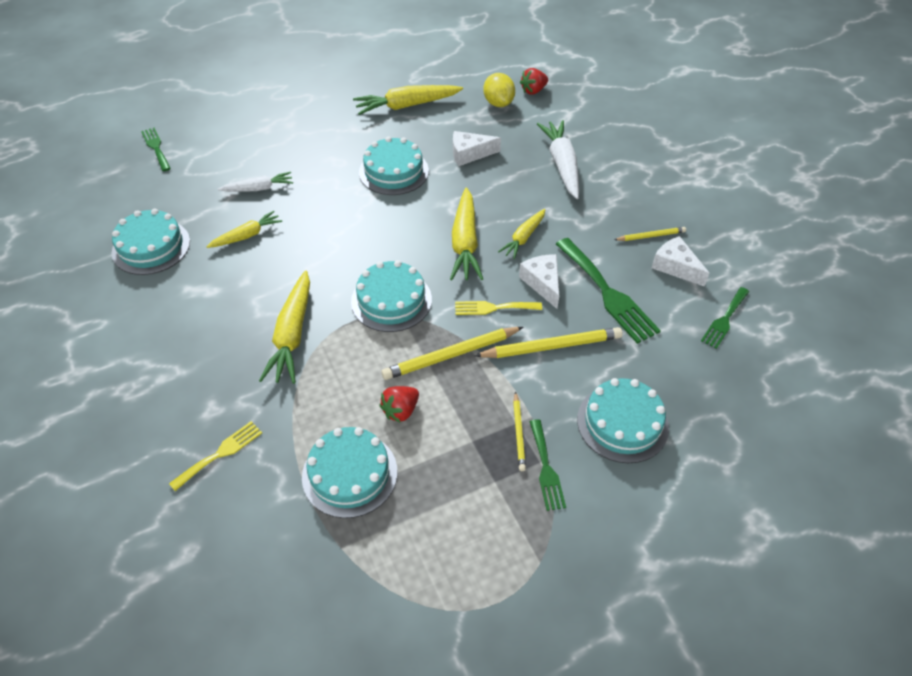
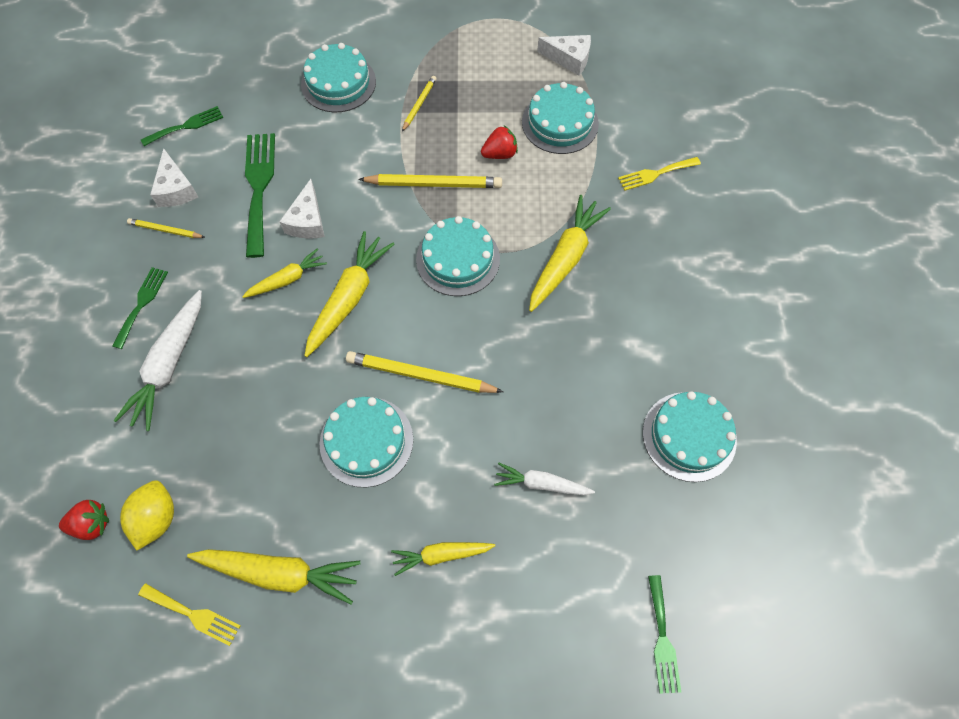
camera: 155 degrees left, 15 degrees up
(247, 236) = (576, 407): yellow carrot -> yellow carrot (441, 555)
(469, 154) = (259, 432): white cheese -> white cheese (569, 59)
(493, 308) = (369, 214): yellow fork -> yellow fork (193, 614)
(546, 468) = (416, 75): green fork -> green fork (142, 304)
(551, 346) = (345, 159): yellow pencil -> yellow pencil (420, 375)

